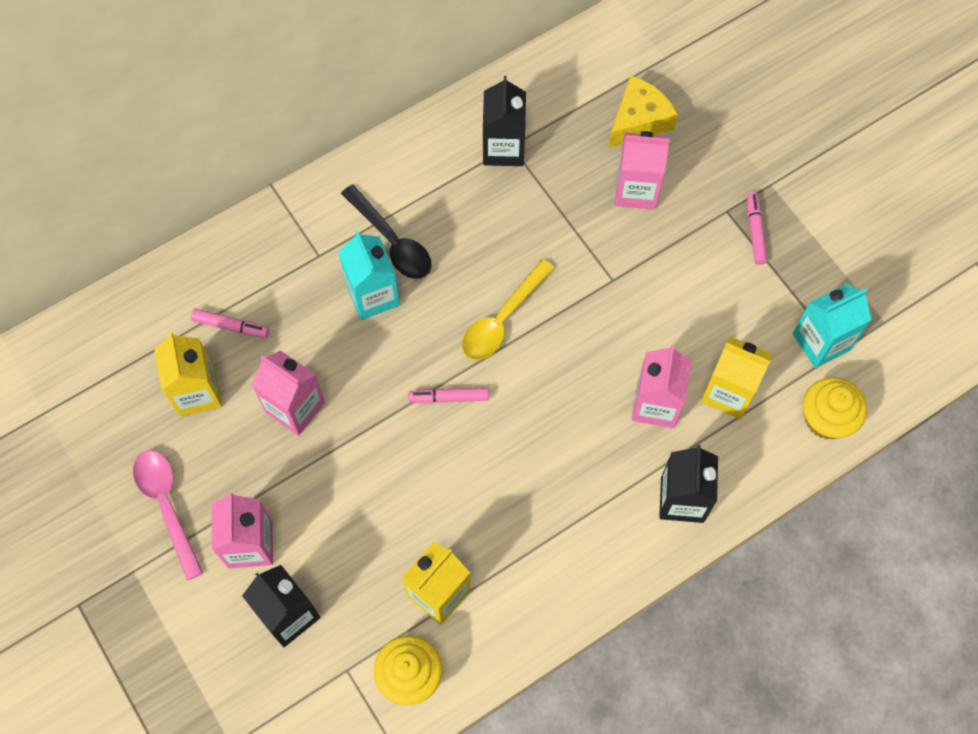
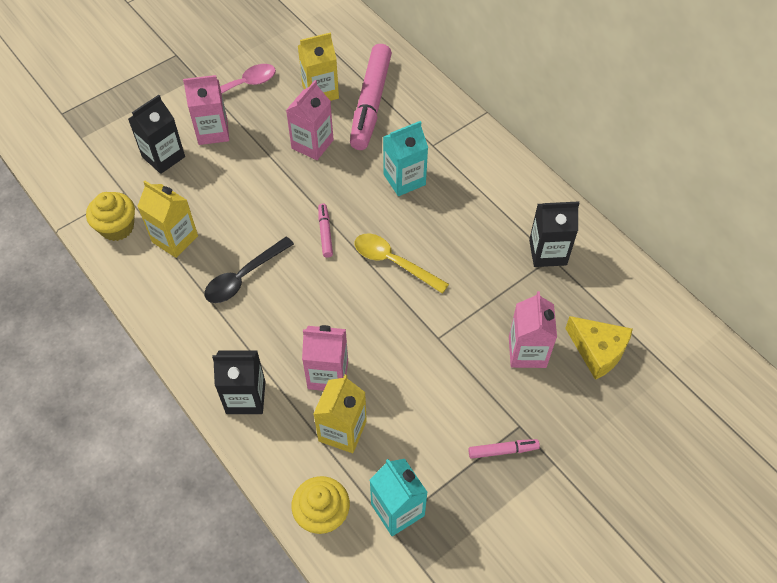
camera: 85 degrees right, 10 degrees down
(230, 326) = (371, 103): pink marker -> pink marker, size x2.32
(392, 241) = (451, 187): black spoon -> black spoon (243, 277)

